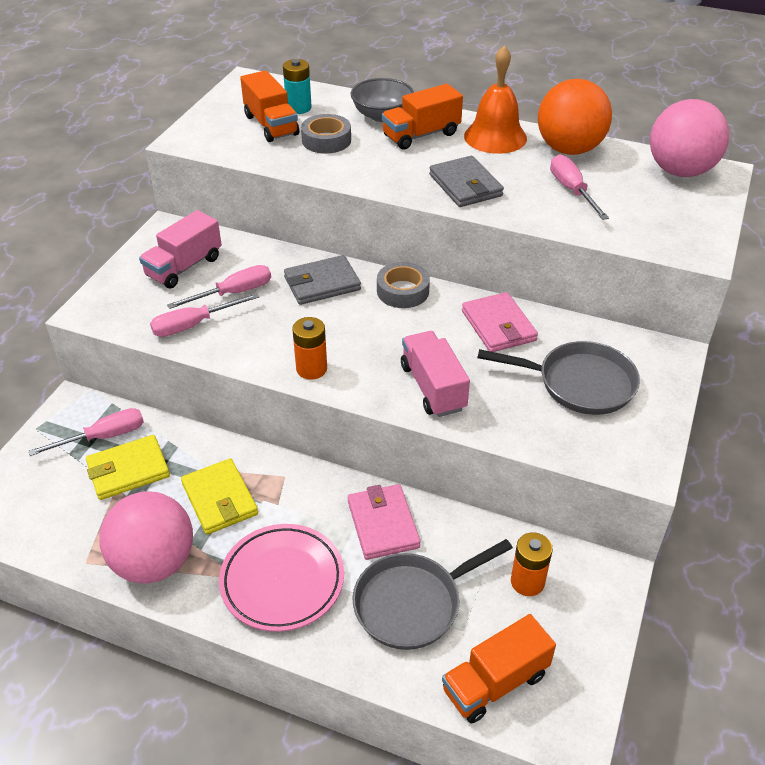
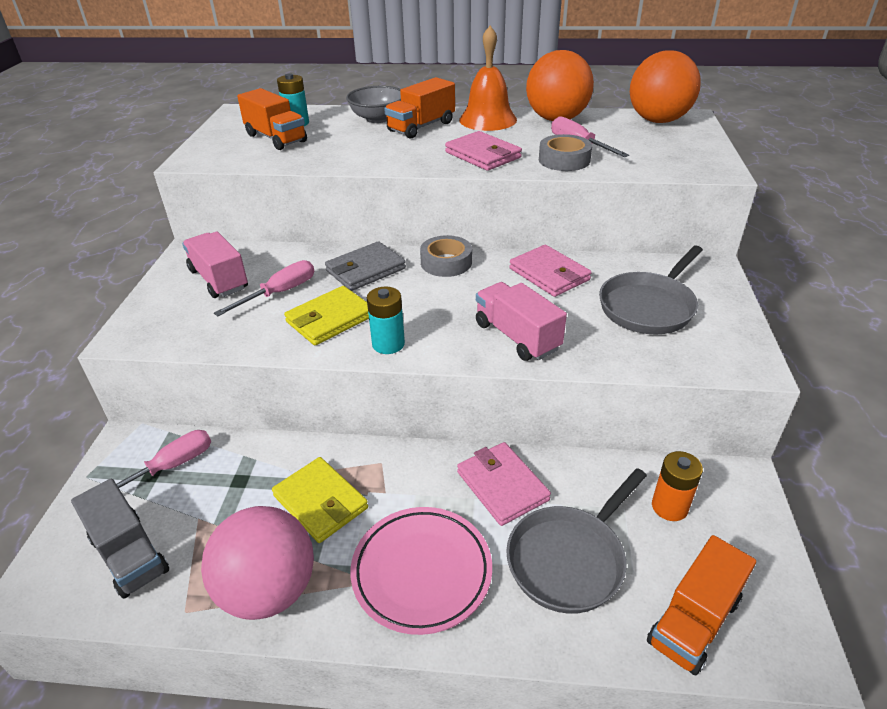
camera: 15 degrees left, 5 degrees down
(55, 505) = (129, 555): none -> grey truck
(128, 470) = (207, 496): yellow wallet -> yellow wallet (330, 319)
(184, 267) = (219, 279): pink truck -> pink truck turned 120 degrees clockwise
(194, 325) = (247, 328): pink screwdriver -> none
(311, 369) = (388, 344): orange battery -> turquoise battery
(326, 140) = (335, 142): grey tape -> grey tape (564, 160)
(465, 185) = (483, 155): grey wallet -> pink wallet
(579, 383) = (649, 306): grey pan -> grey pan turned 135 degrees clockwise
(680, 171) = (658, 120): pink ball -> orange ball

